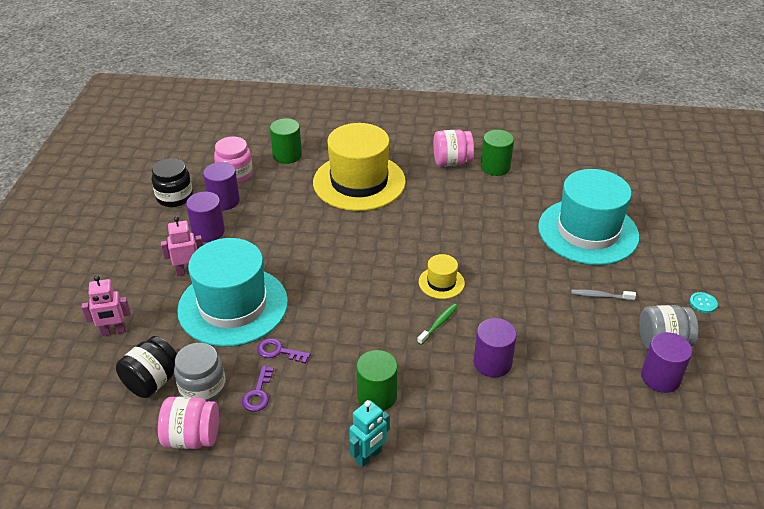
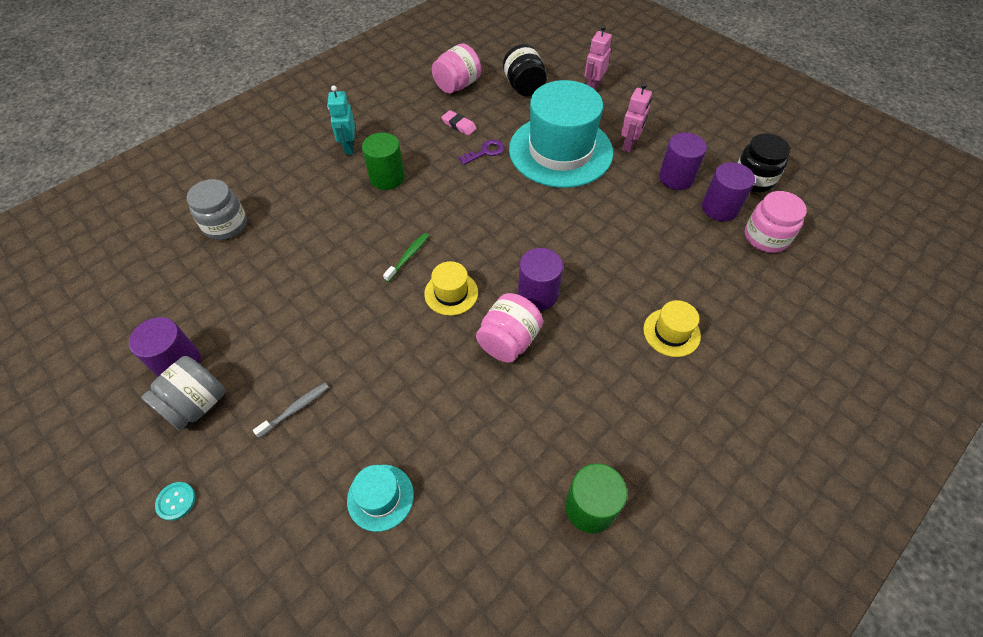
camera: 130 degrees right, 15 degrees up
(203, 388) = (492, 104): grey jar -> grey jar (225, 225)
(258, 393) = (459, 125): purple key -> pink eraser
(287, 155) = (777, 298): green cylinder -> none
(359, 182) = (671, 332): yellow hat -> yellow hat, size x0.43
(439, 324) = (408, 256): green toothbrush -> green toothbrush turned 135 degrees counterclockwise
(452, 162) = (642, 462): pink jar -> pink jar (508, 341)
(492, 363) = (333, 261): purple cylinder -> purple cylinder (538, 294)
(588, 231) = (380, 497): turquoise hat -> turquoise hat, size x0.43

